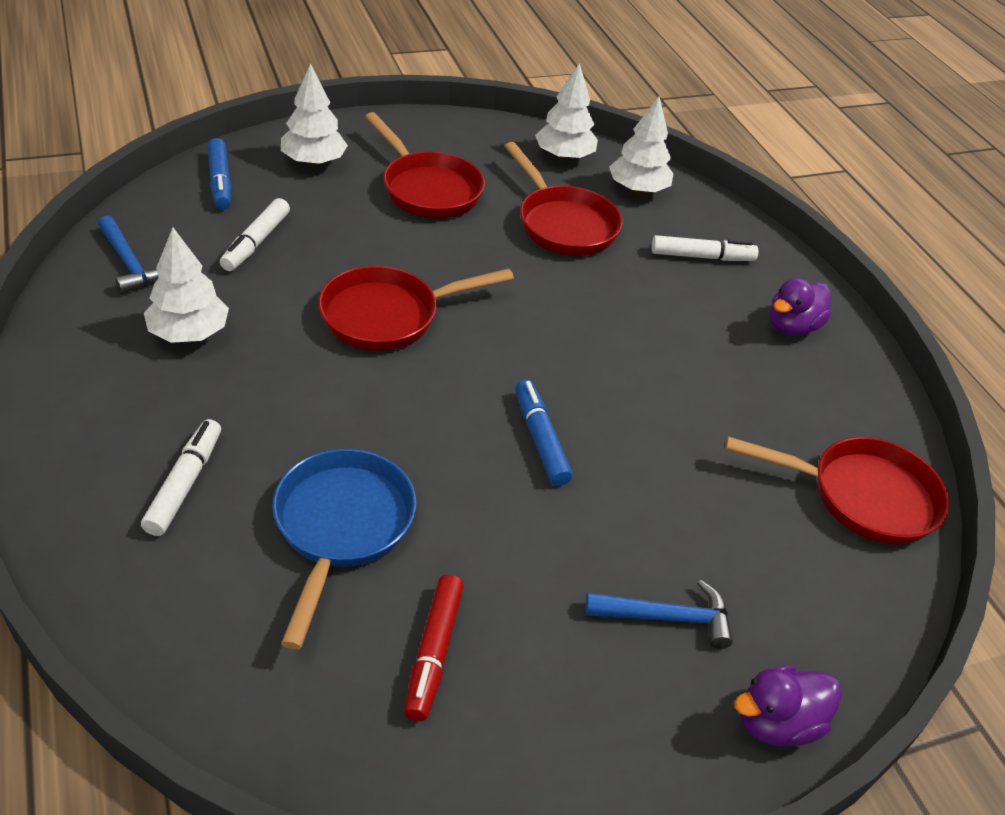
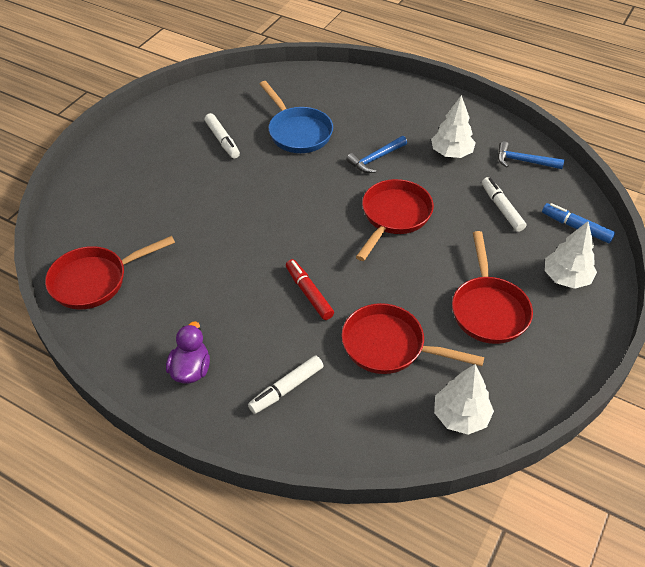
camera: 145 degrees right, 5 degrees up
(184, 484) = (365, 111): white marker -> white marker (222, 140)
(428, 189) = (488, 309): red pan -> red pan turned 105 degrees counterclockwise
(434, 652) = (225, 121): red marker -> red marker (309, 293)
(540, 439) = (263, 208): blue marker -> none
(638, 189) = (382, 424): white tree -> none
(666, 617) = (153, 176): blue hammer -> blue hammer (375, 159)
(776, 722) = (91, 169): purple duck -> none

